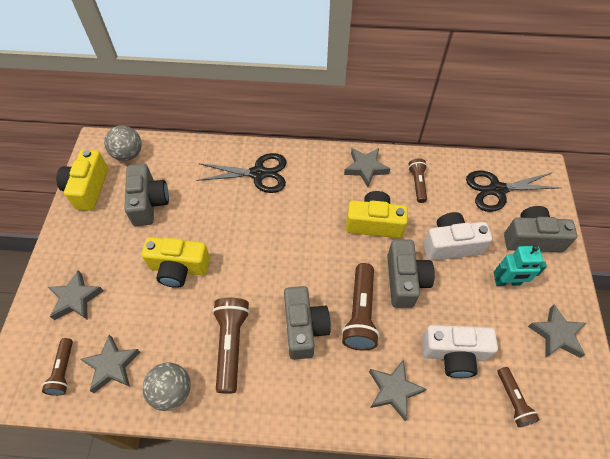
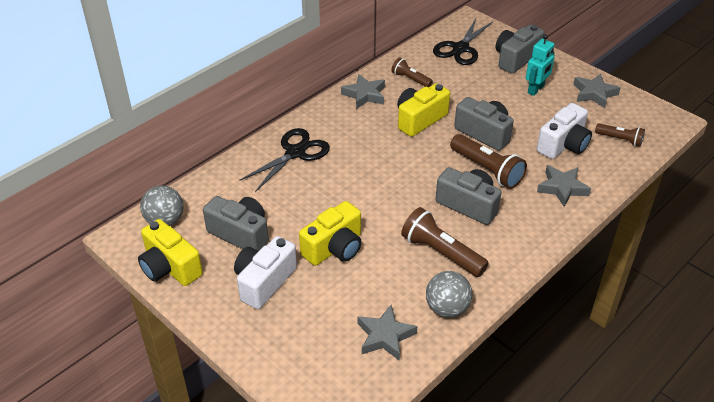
camera: 50 degrees left, 15 degrees down
(63, 371) = (356, 372): brown flashlight -> none
(76, 298) = (288, 331): grey star -> none
(451, 245) = (480, 95): white camera -> white camera (264, 282)

